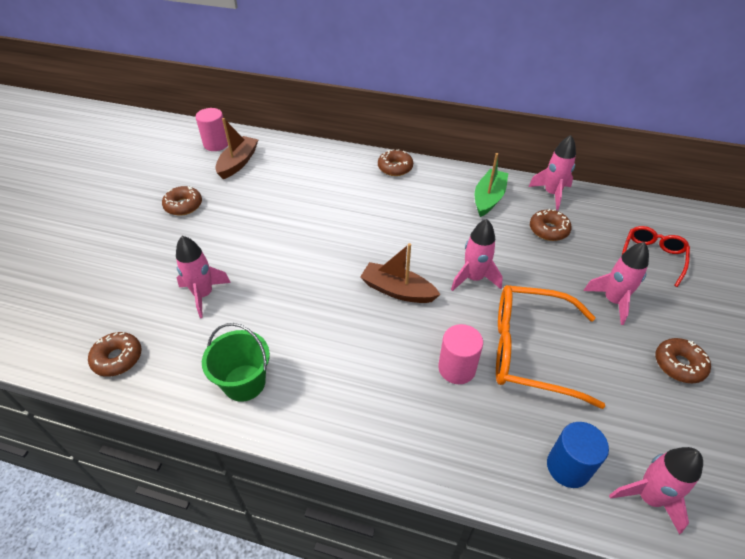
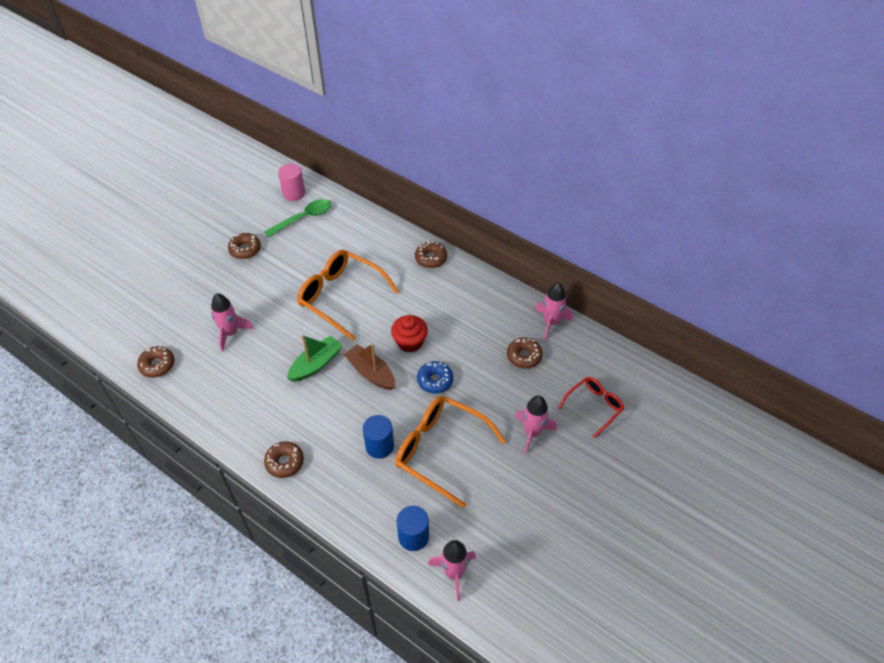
camera: 20 degrees right, 5 degrees up
(238, 163) = (303, 218): brown boat -> green spoon
(244, 382) = (231, 409): green bucket -> none
(319, 224) = (341, 296): none -> orange glasses
(422, 248) = (410, 342): none -> red cupcake
(456, 368) = (379, 446): pink cylinder -> blue cylinder
(474, 278) = (435, 380): pink rocket -> blue donut
(488, 198) = (492, 311): green boat -> green boat (316, 364)
(679, 365) = (546, 497): brown donut -> brown donut (284, 462)

